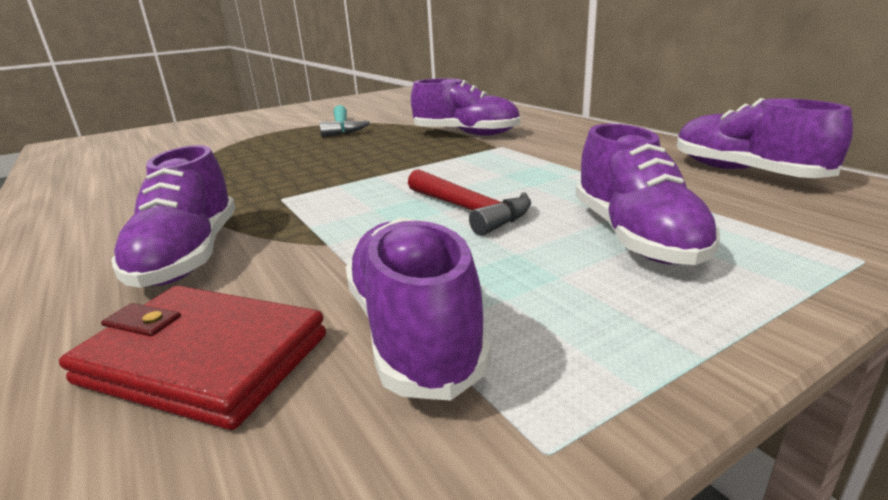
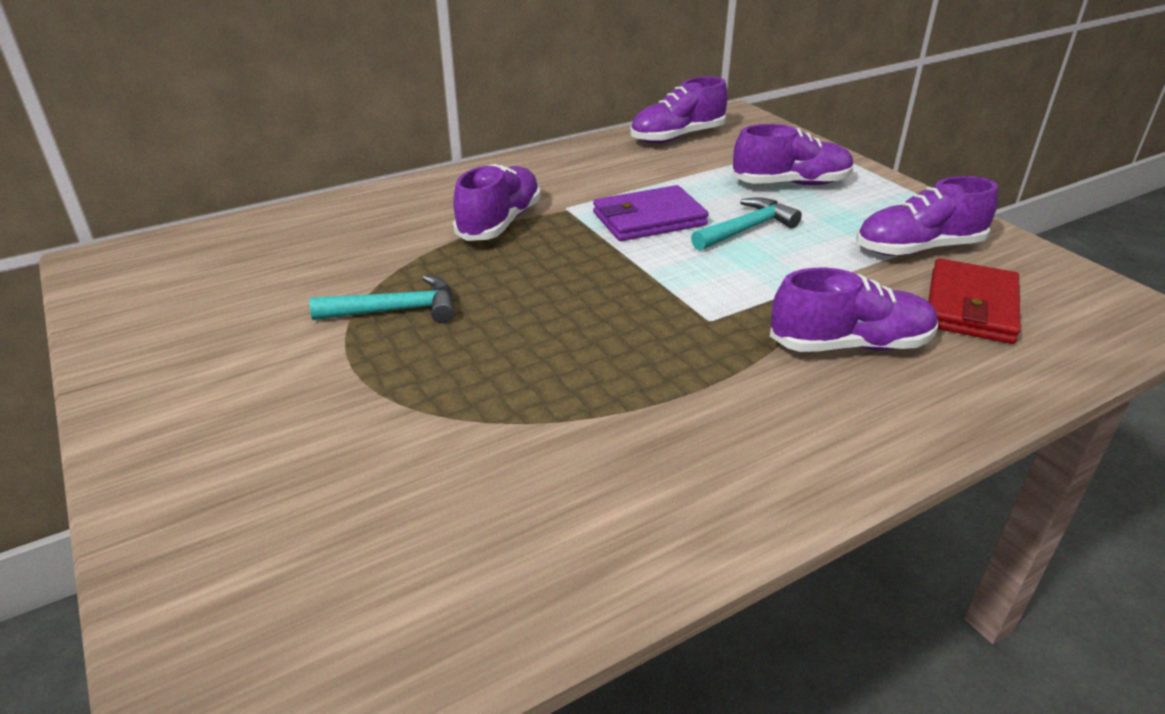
camera: 90 degrees left, 10 degrees up
(469, 210) = (746, 229): red hammer -> turquoise hammer
(485, 171) = (649, 219): none -> purple wallet

